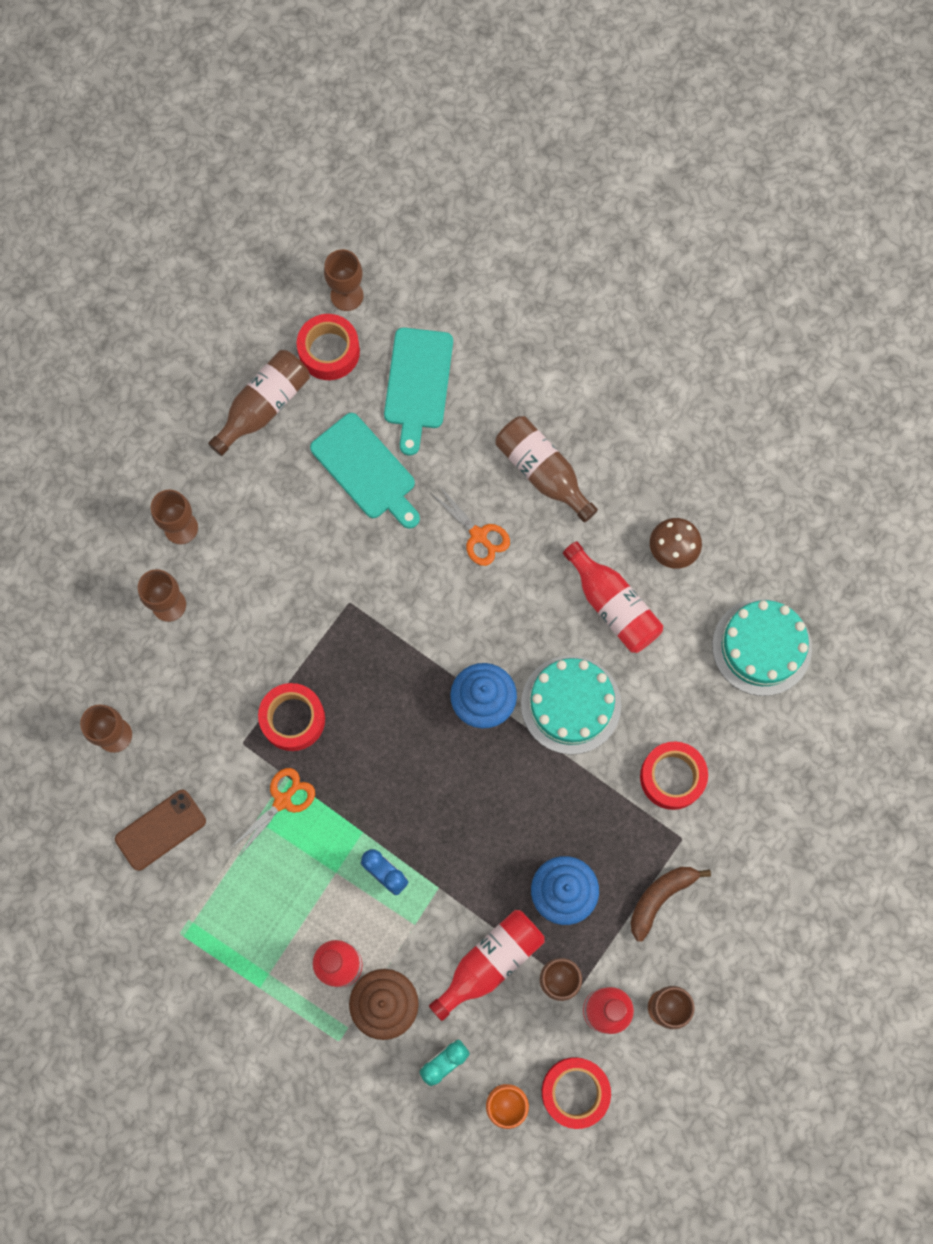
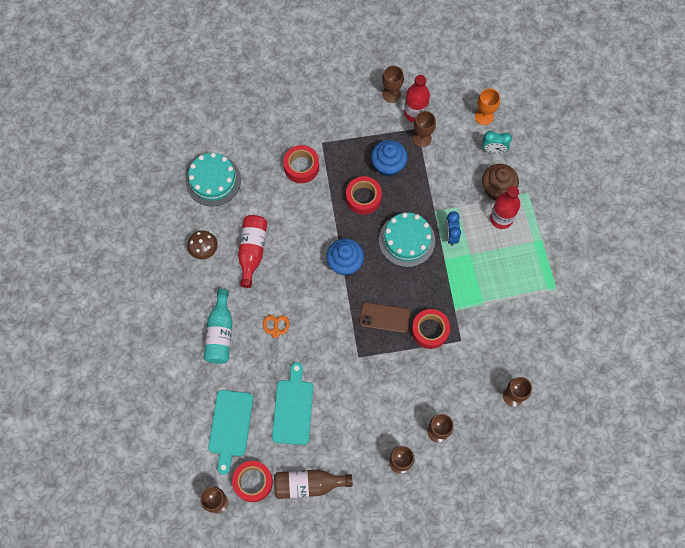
camera: 135 degrees left, 5 degrees down
(160, 830) = (528, 337): brown phone -> brown phone (384, 317)
(282, 800) = (465, 301): orange scissors -> none
(418, 383) = (230, 426): turquoise cutting board -> turquoise cutting board turned 135 degrees clockwise
(490, 962) = (441, 167): red bottle -> none
(542, 472) = (220, 333): brown bottle -> turquoise bottle
(571, 704) = (311, 229): turquoise cake -> turquoise cake (407, 240)
(575, 1092) = (454, 97): red tape -> red tape (363, 198)
(660, 898) = (353, 130): brown banana -> none

